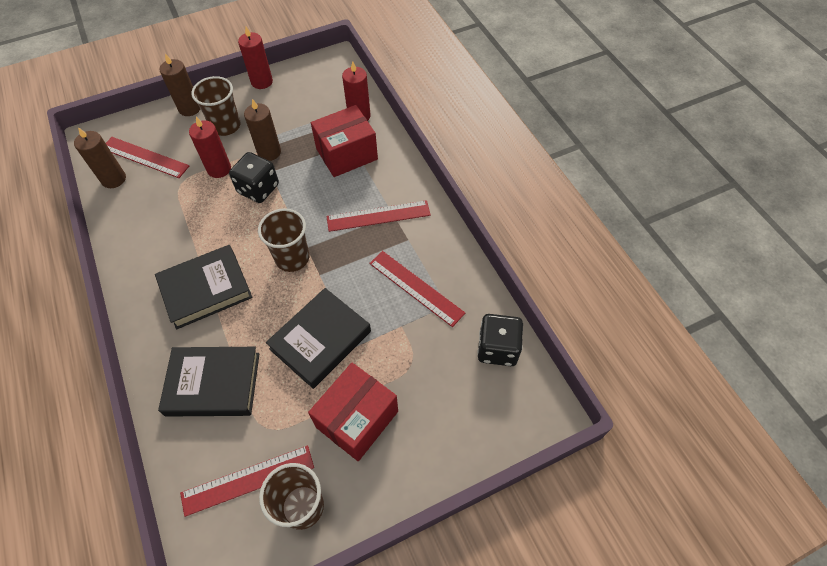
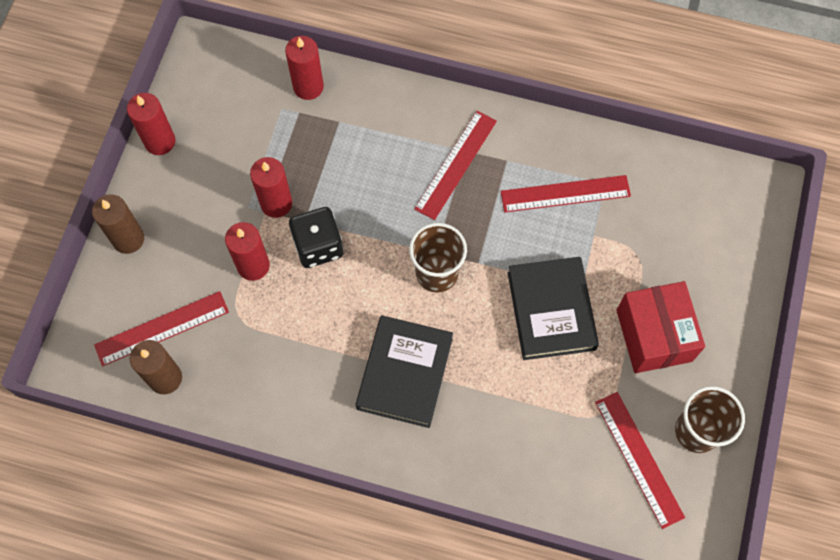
camera: 50 degrees left, 10 degrees up
(213, 384) = (519, 430): black book -> none
(226, 126) = (194, 220): brown cup -> none
(248, 480) = (638, 459): red ruler -> red ruler turned 45 degrees counterclockwise
(269, 152) = (276, 203): brown candle -> red candle
(346, 154) = (350, 135): red box -> none
(497, 348) = (680, 178): black dice -> none

